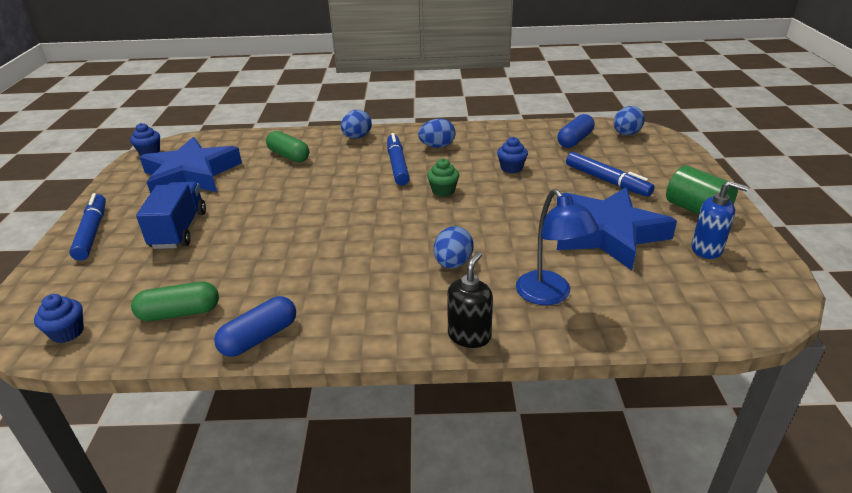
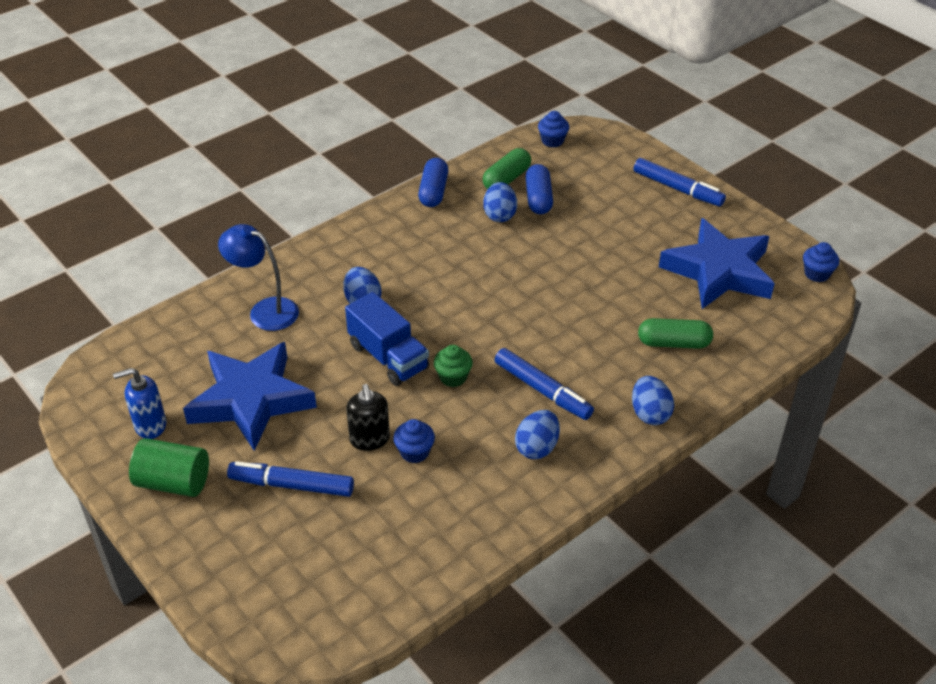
camera: 140 degrees right, 10 degrees up
(179, 230) = (618, 222): blue truck -> blue truck (388, 357)
(469, 336) = (300, 255): black soap dispenser -> black soap dispenser (370, 439)
(575, 140) = (379, 558): blue capsule -> blue capsule (538, 198)
(626, 134) = (318, 615): blue egg -> blue egg (499, 215)

